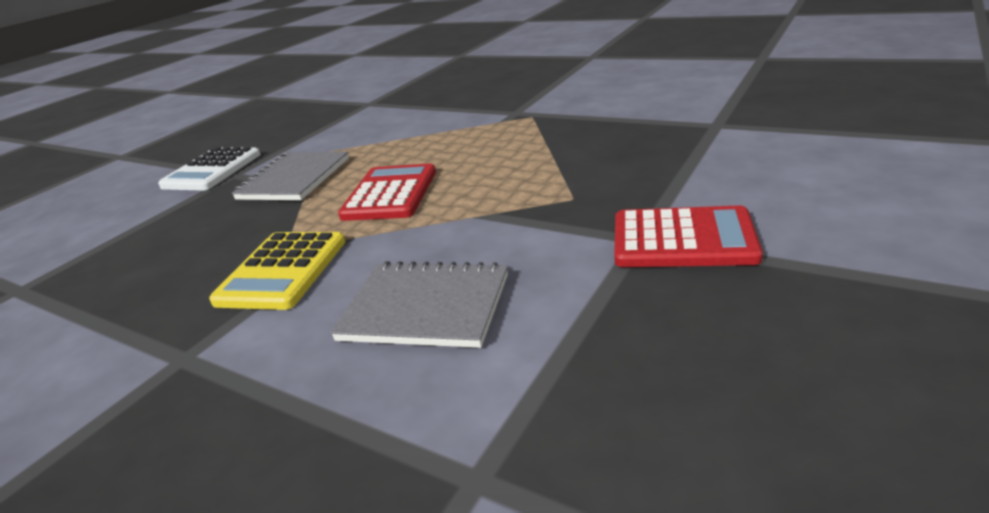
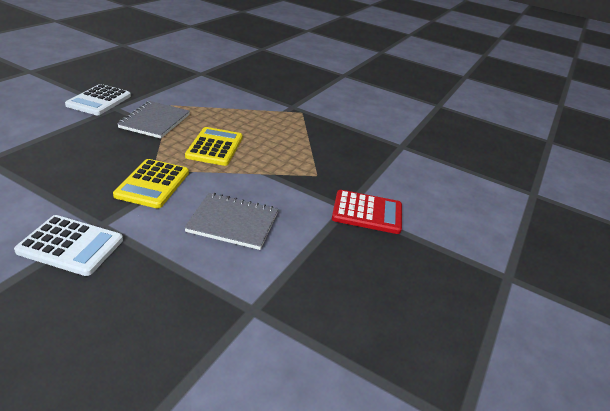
camera: 10 degrees left, 5 degrees up
(121, 407) = (71, 245): none -> white calculator
(390, 194) = (214, 147): red calculator -> yellow calculator

